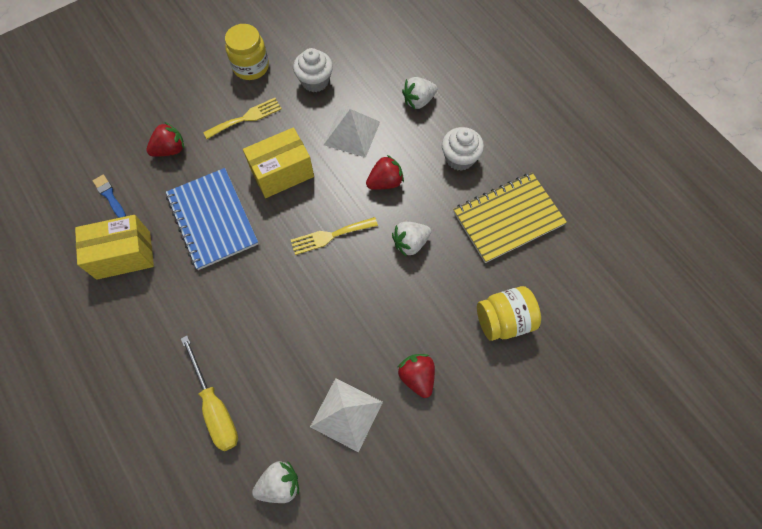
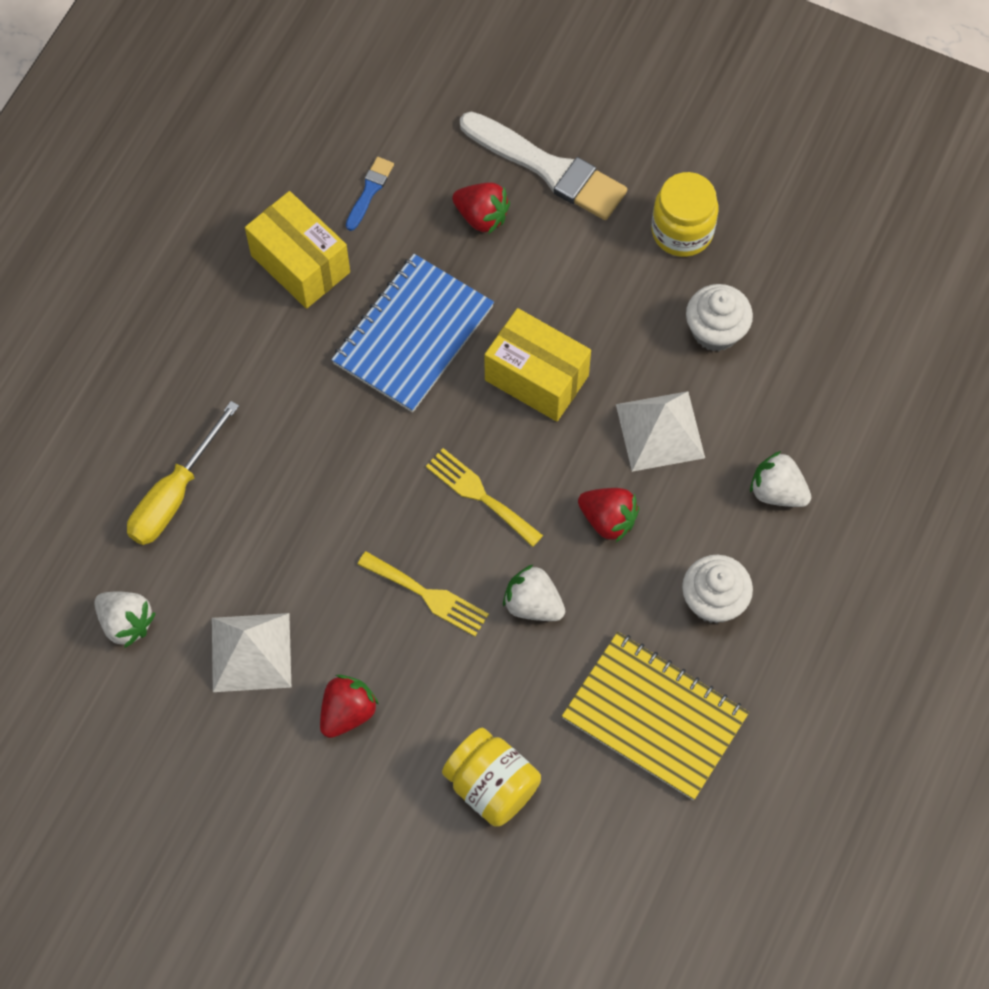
camera: 60 degrees right, 0 degrees up
(168, 105) = (548, 168): none -> white brush
(246, 118) = (593, 279): yellow fork -> yellow fork (428, 595)

